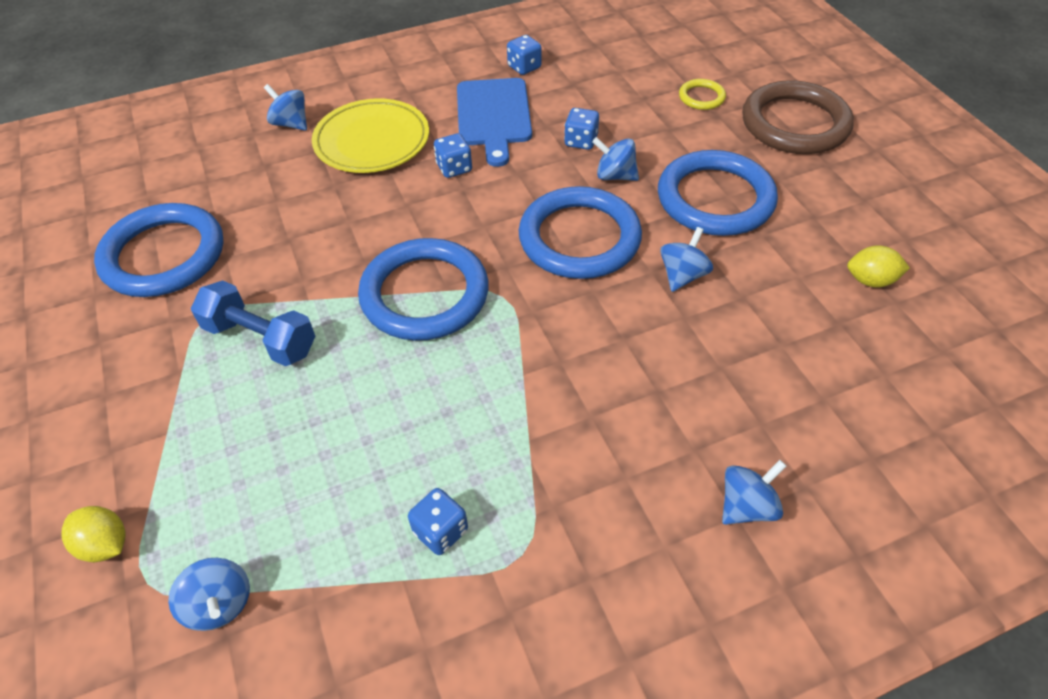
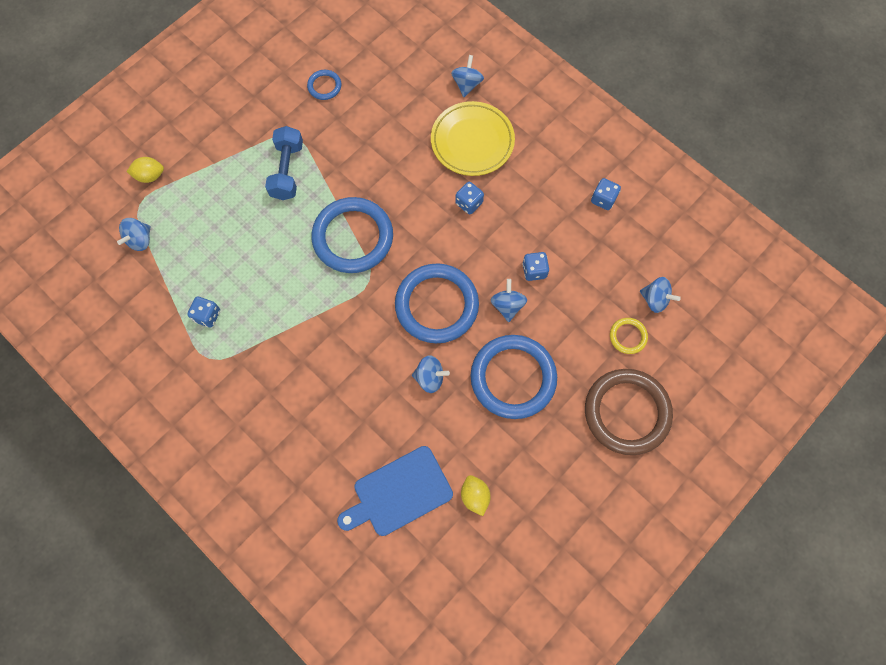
camera: 65 degrees right, 20 degrees up
(105, 544) = (150, 176): yellow lemon -> yellow lemon turned 75 degrees clockwise
(164, 255) = (324, 86): blue ring -> blue ring, size x0.45
(493, 116) = (535, 203): blue cutting board -> blue cutting board (398, 493)
(746, 506) = (274, 458): blue spinning top -> blue spinning top (655, 299)

